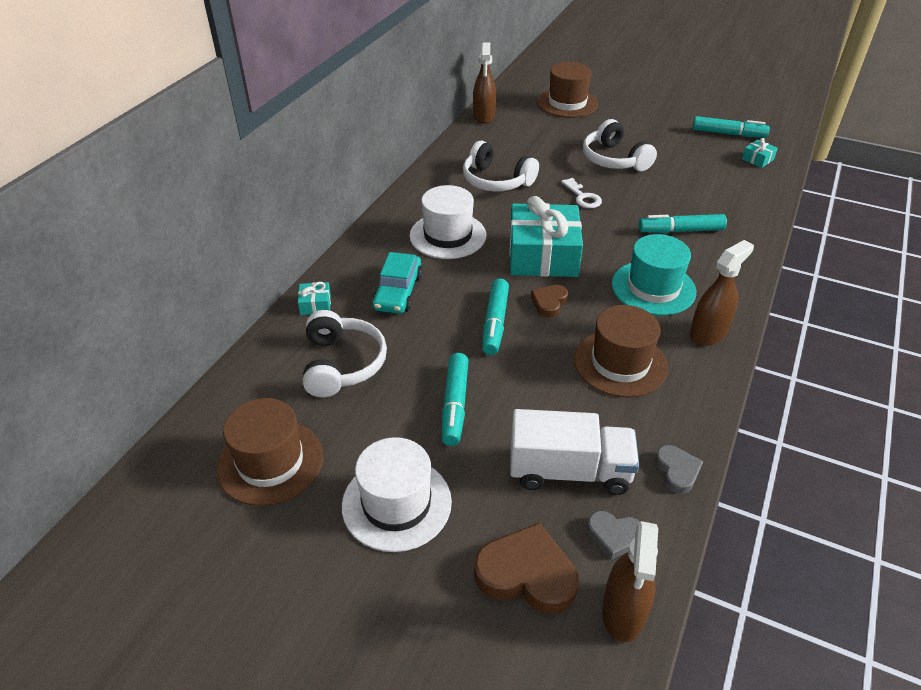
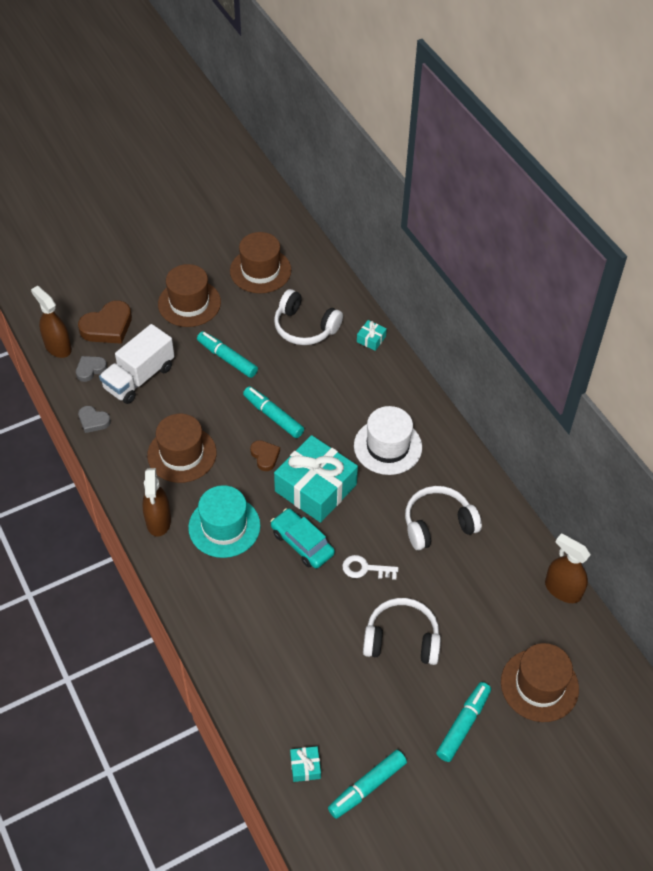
camera: 125 degrees right, 10 degrees up
(396, 503) = (189, 303): white hat -> brown hat
(398, 292) = (347, 385): turquoise car -> turquoise car (302, 543)
(681, 231) = (265, 600): turquoise marker -> turquoise marker (463, 725)

